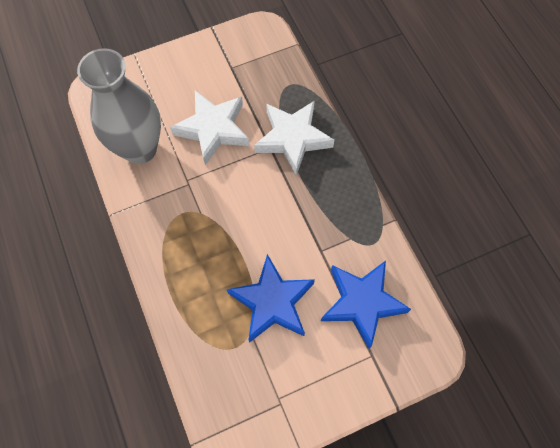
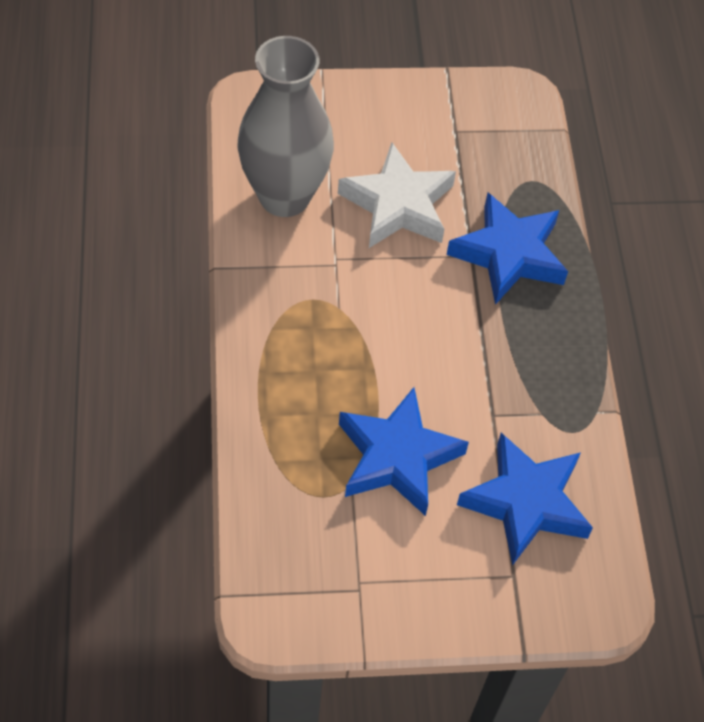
camera: 15 degrees right, 10 degrees down
(292, 139) = (508, 254): white star -> blue star

